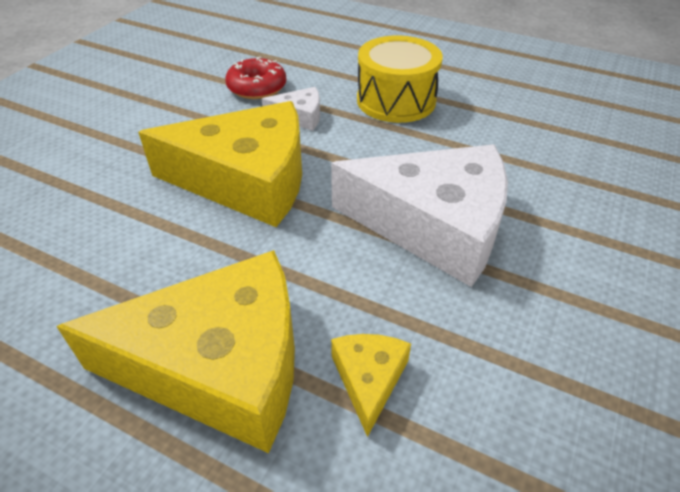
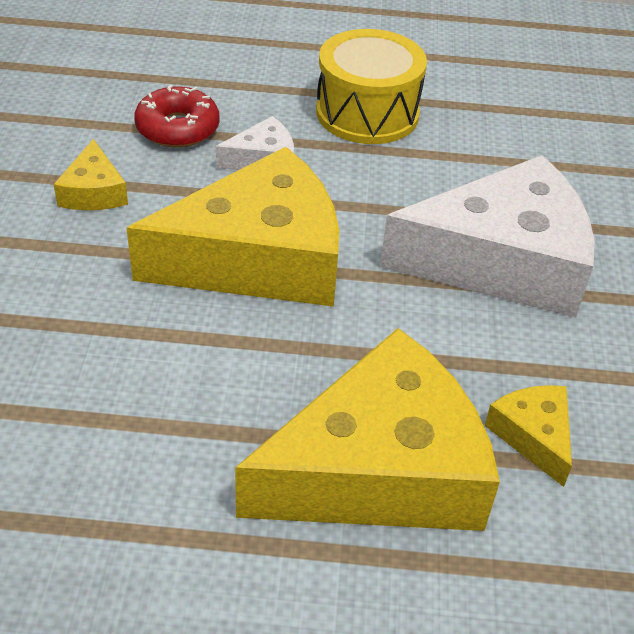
camera: 25 degrees left, 0 degrees up
(173, 115) = (94, 192): none -> yellow cheese

